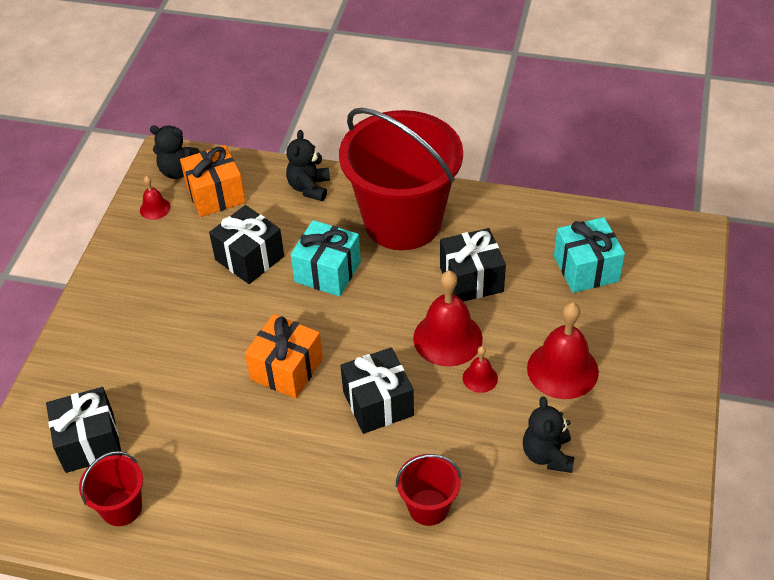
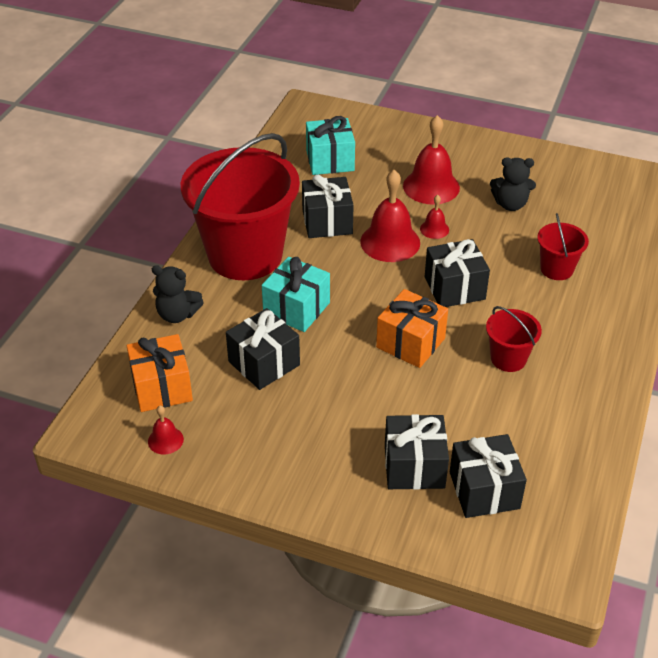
camera: 85 degrees left, 5 degrees down
(120, 384) = (414, 466): none -> black gift
(121, 508) = (559, 463): red bucket -> red bucket (508, 358)
(178, 171) = (111, 419): black teddy bear -> none

